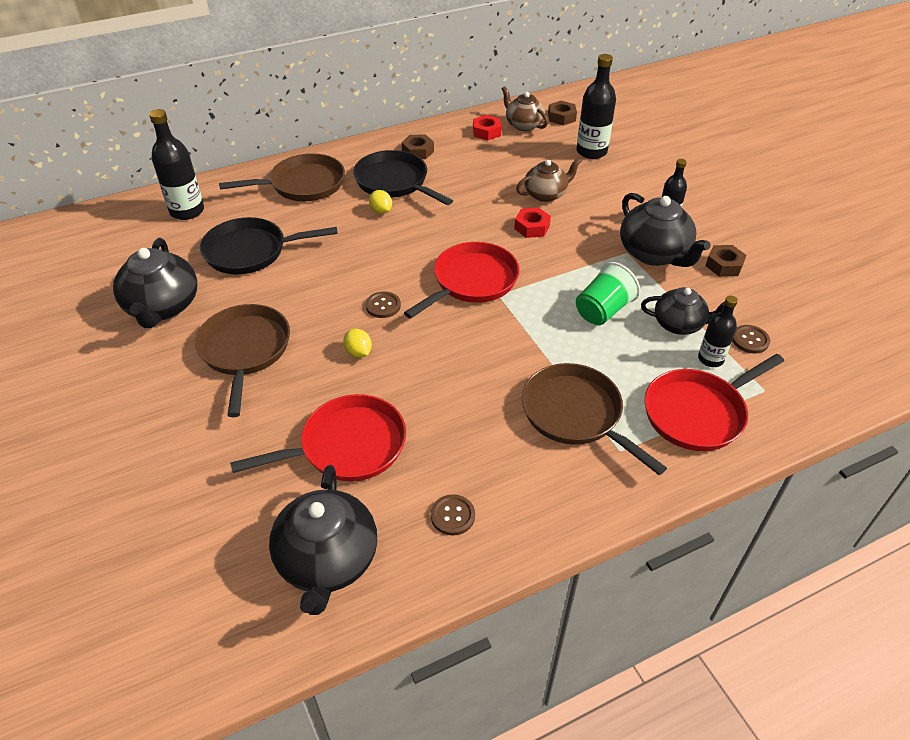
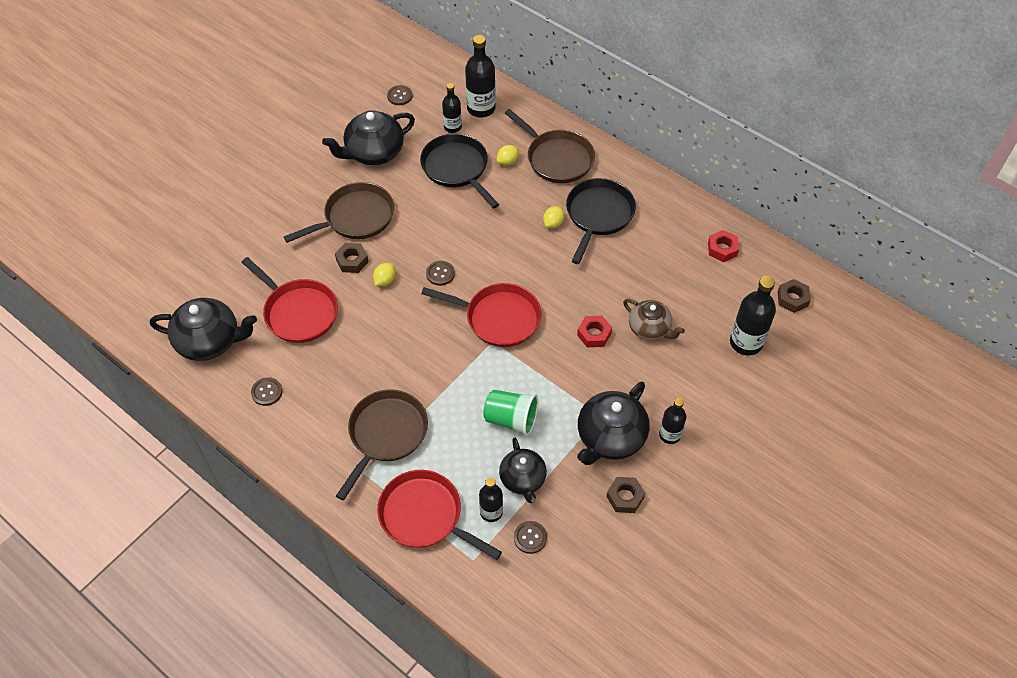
camera: 65 degrees right, 10 degrees up
(101, 262) = (400, 96): none -> brown button
(190, 237) = (452, 127): none -> black bottle
(276, 215) = (507, 161): none -> yellow lemon
(327, 560) = (210, 341): black teapot -> black teapot turned 150 degrees counterclockwise
(418, 151) = (655, 212): brown nut -> brown nut (352, 261)
(523, 125) = (755, 273): brown teapot -> none

